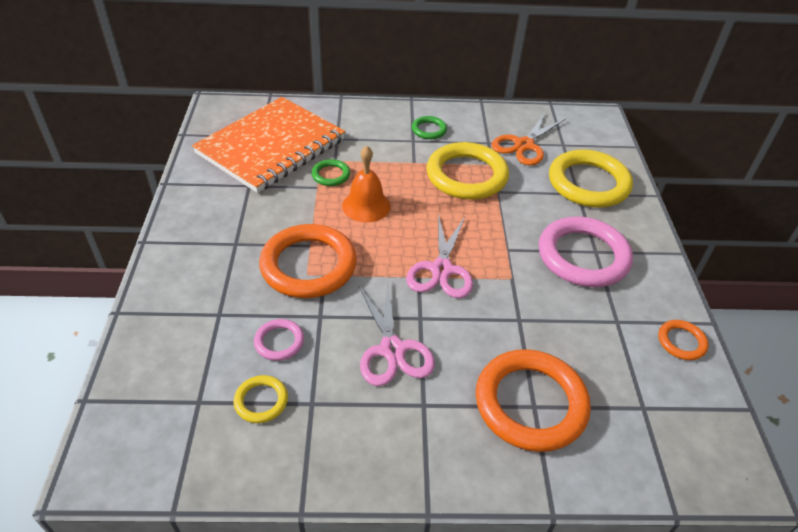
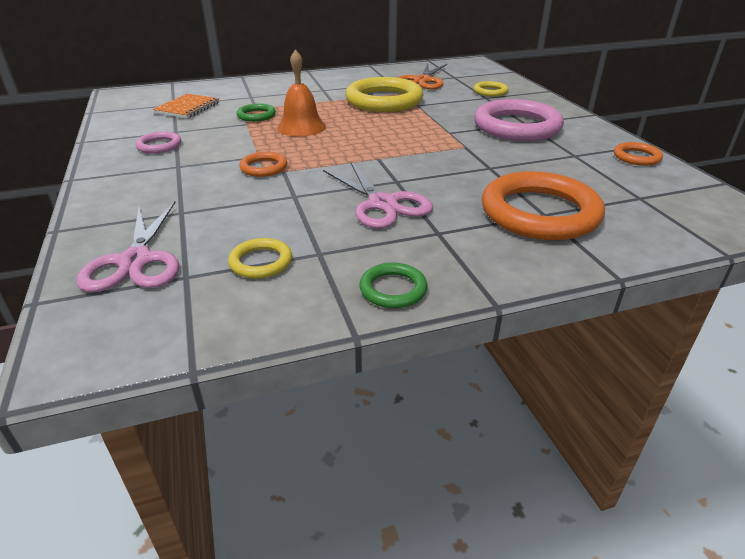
camera: 15 degrees left, 10 degrees down
(271, 147) = (187, 108): orange notebook -> orange notebook, size x0.44
(279, 342) = (259, 219): pink ring -> pink ring (159, 146)
(308, 265) = (264, 167): orange ring -> orange ring, size x0.47
(429, 130) = (334, 83): green ring -> green ring (393, 289)
(441, 269) = (397, 151): pink scissors -> pink scissors (135, 261)
(588, 183) = (490, 91): yellow ring -> yellow ring, size x0.47

